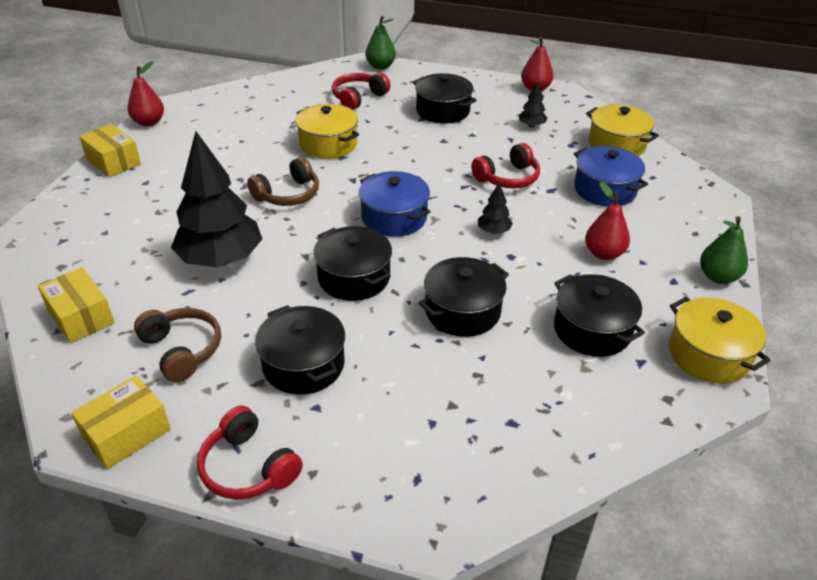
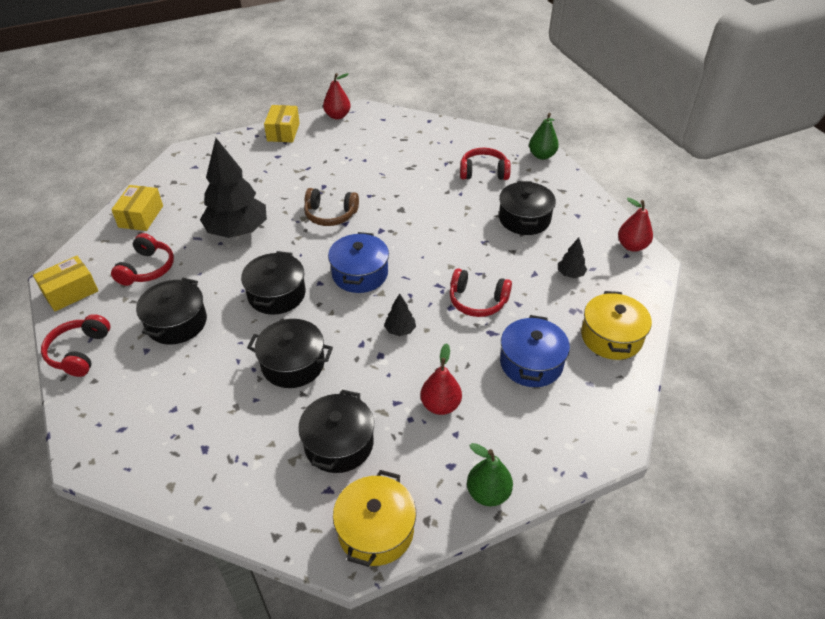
camera: 50 degrees right, 5 degrees up
(127, 433) = (70, 292): yellow box -> yellow box turned 45 degrees counterclockwise
(182, 350) = (147, 269): brown headphones -> red headphones
(328, 144) = (408, 195): yellow pot -> none

